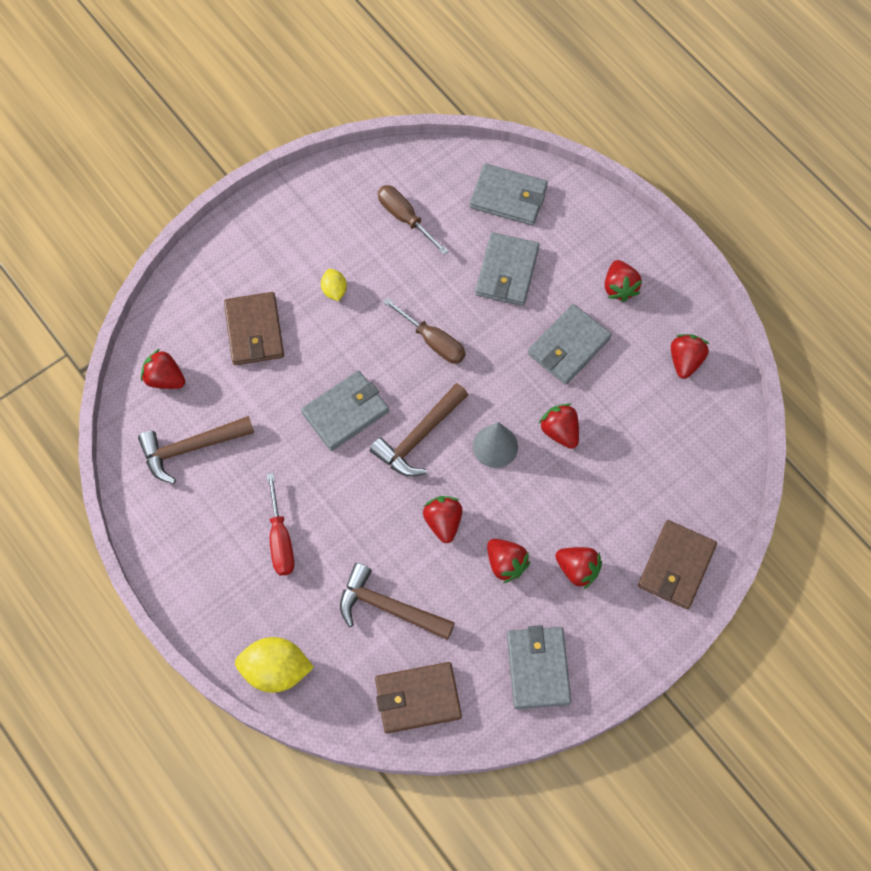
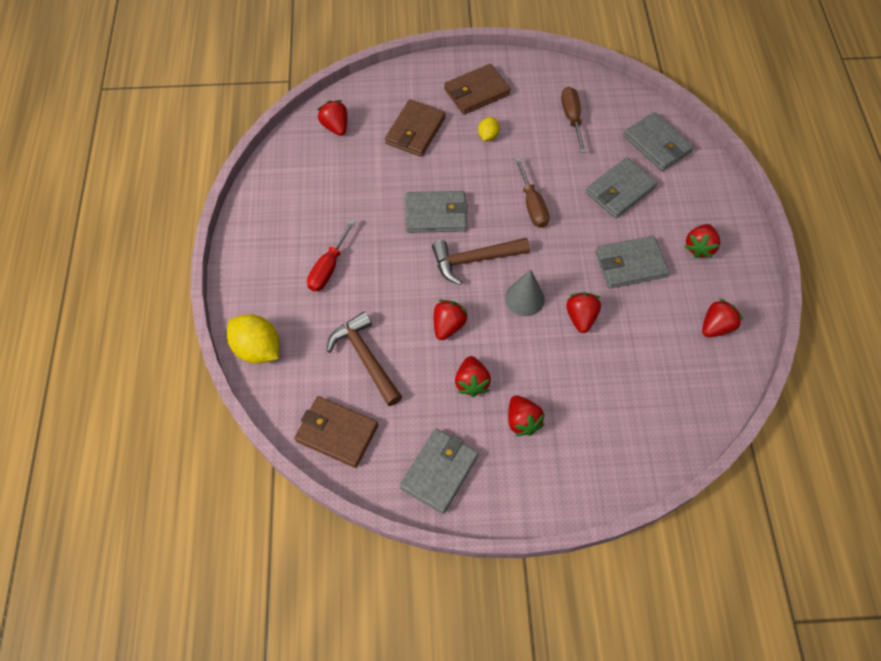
camera: 35 degrees right, 5 degrees down
(191, 448) = (318, 176): brown hammer -> none
(676, 566) = (602, 468): brown wallet -> brown wallet (476, 92)

